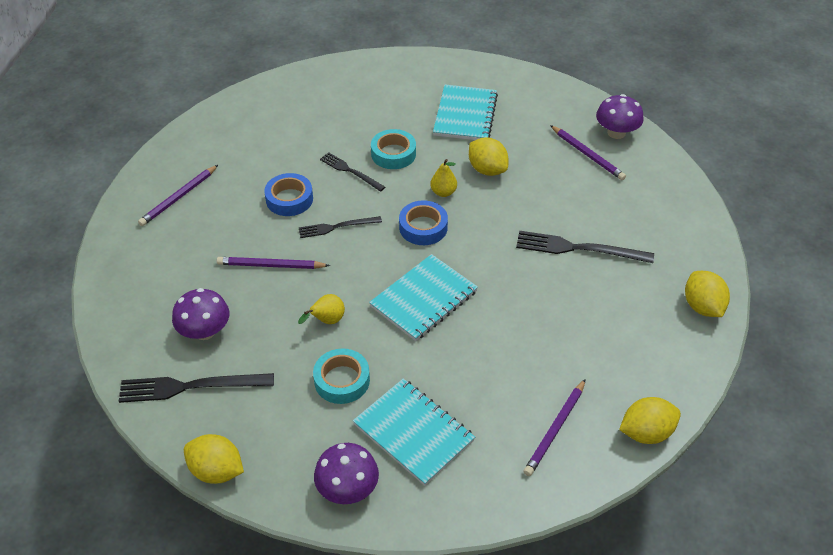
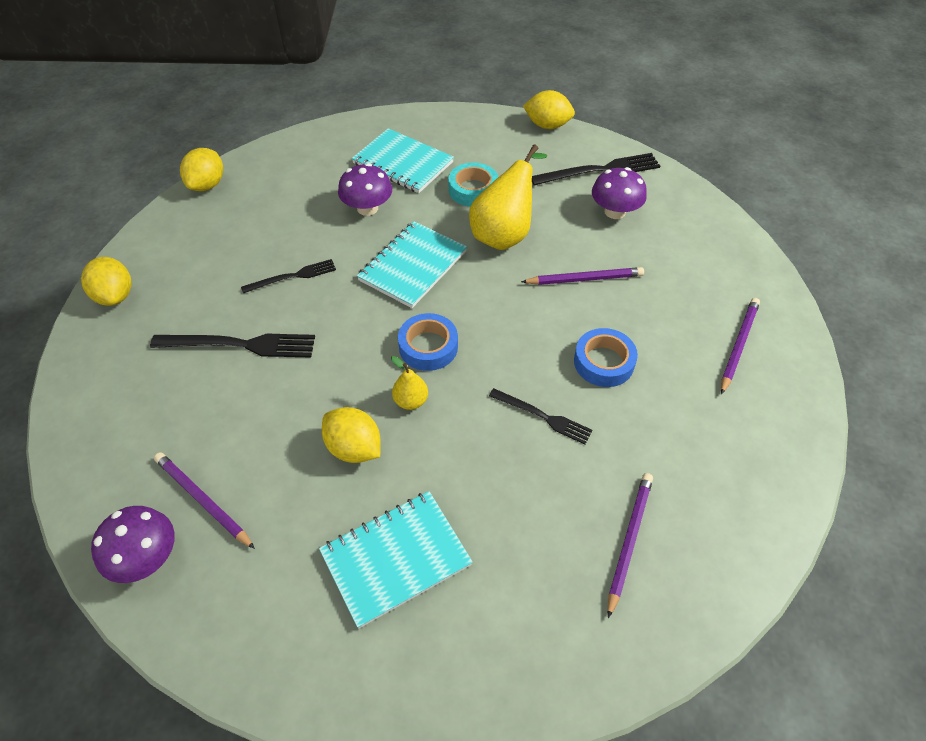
camera: 170 degrees right, 5 degrees up
(327, 321) = (504, 234): yellow pear -> yellow pear, size x2.05
(337, 227) = (531, 333): black fork -> black fork (293, 276)
(347, 488) = (446, 127): purple mushroom -> purple mushroom (367, 208)
(393, 154) = (492, 457): turquoise tape -> none
(465, 115) = (396, 559): turquoise notebook -> turquoise notebook turned 60 degrees clockwise
(555, 429) = (285, 178): purple pencil -> purple pencil (629, 541)
(646, 432) = (207, 185): yellow lemon -> yellow lemon turned 45 degrees counterclockwise

